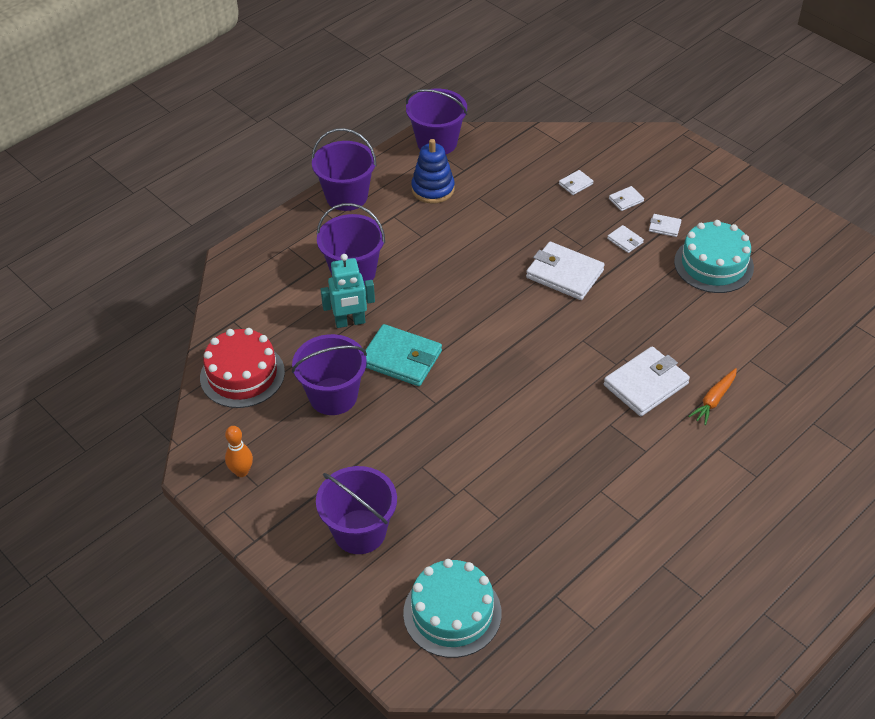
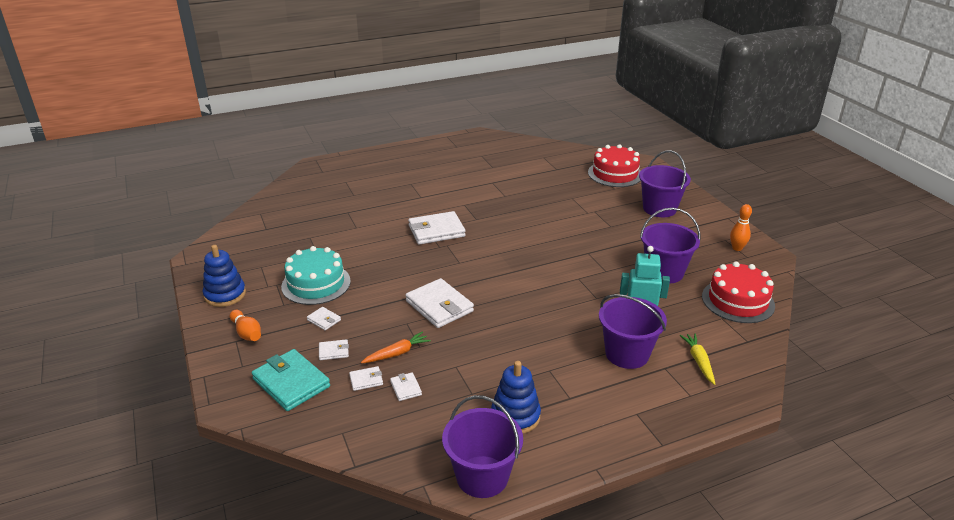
camera: 160 degrees left, 15 degrees down
(282, 283) = (699, 362): none -> yellow carrot
(346, 196) = (615, 435): purple bucket -> none
(401, 358) = (604, 282): turquoise wallet -> turquoise wallet (291, 383)
(452, 613) = (615, 174): turquoise cake -> red cake
(625, 241) = (367, 318): white wallet -> white wallet (406, 388)
(714, 400) = (400, 215): orange carrot -> orange carrot (397, 353)
(721, 195) = (247, 333): none -> orange bowling pin
(789, 226) = (225, 295): none -> blue stacking toy

